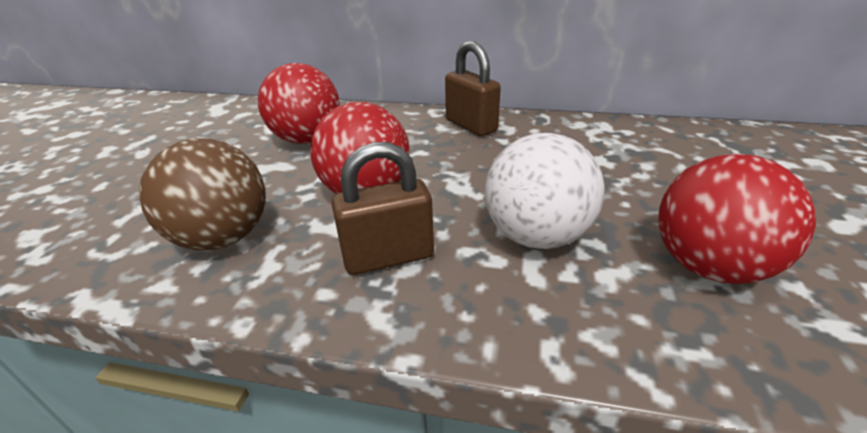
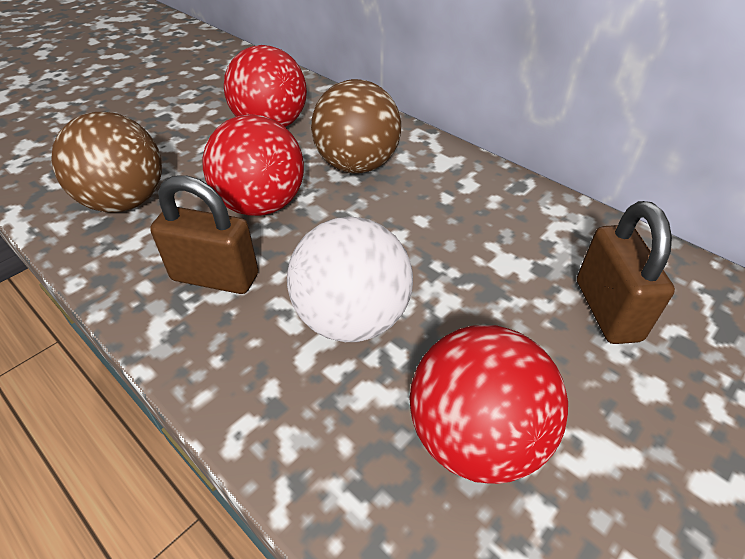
camera: 30 degrees right, 10 degrees up
(414, 142) = (357, 165): none -> brown ball
(471, 126) = (433, 166): brown padlock -> brown padlock (607, 310)

